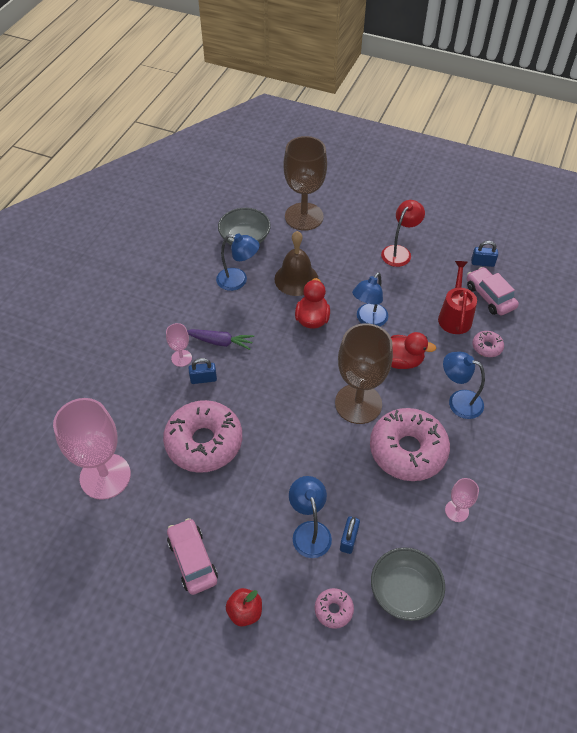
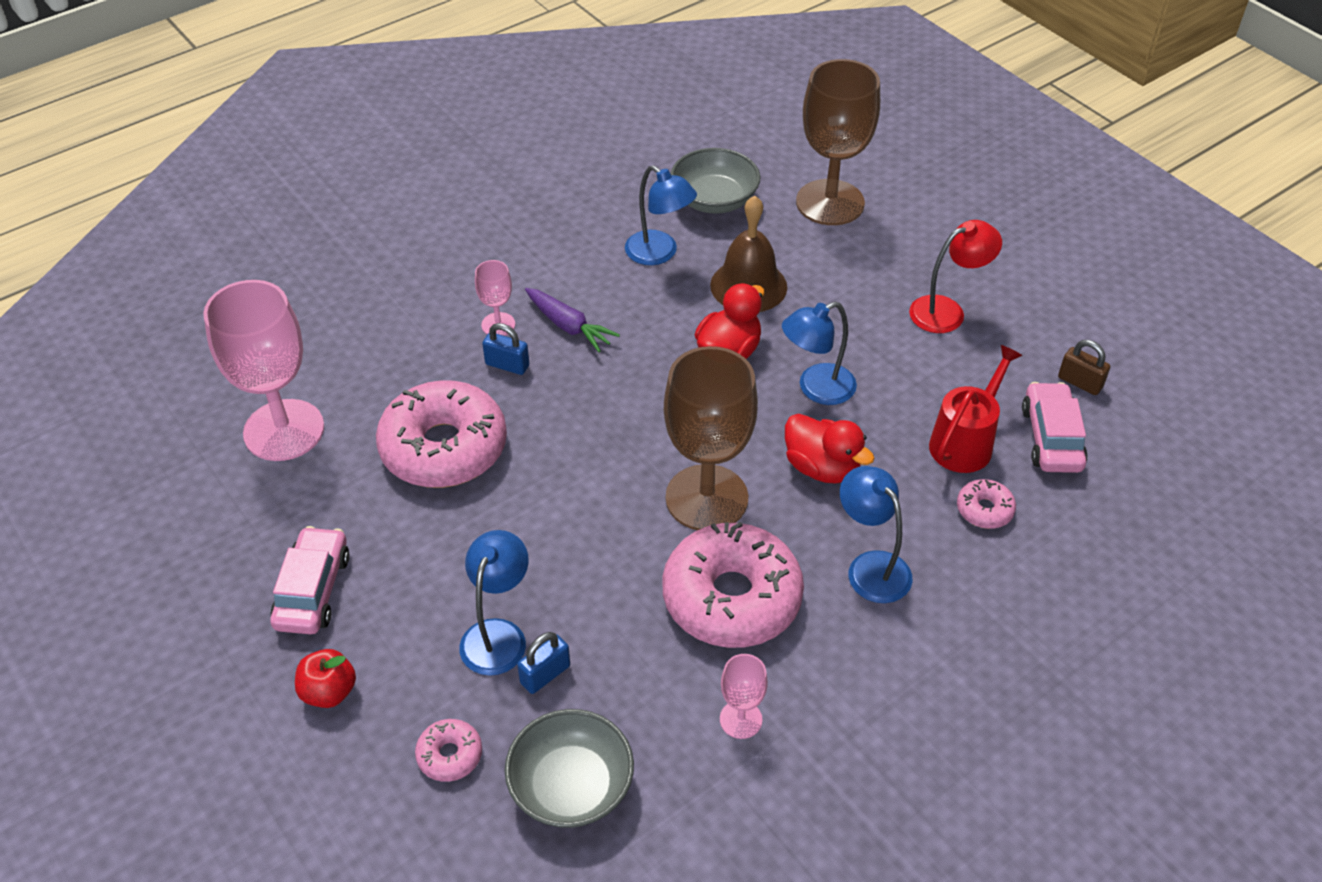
camera: 30 degrees right, 5 degrees down
(482, 263) = (1080, 382): blue padlock -> brown padlock

